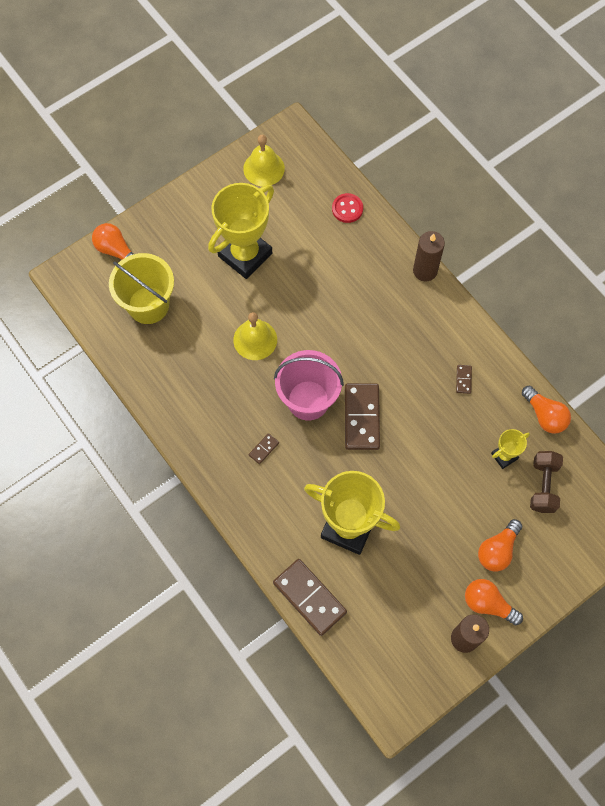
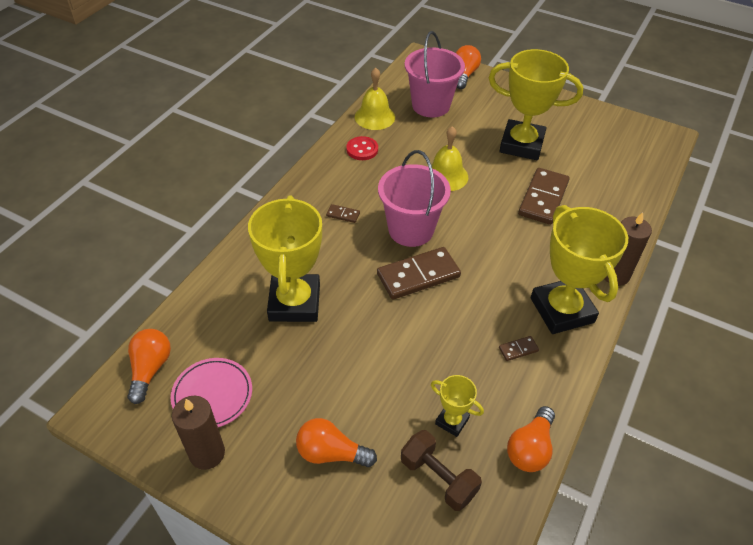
camera: 65 degrees right, 20 degrees down
(148, 305) = (431, 105): yellow bucket -> pink bucket
(264, 168) = (613, 130): yellow bell -> yellow bell (374, 117)
(309, 597) = (206, 295): brown domino -> brown domino (543, 198)
(347, 209) = (627, 195): red button -> red button (362, 149)
(414, 620) = (212, 395): none -> pink plate
(441, 329) = (562, 310): none -> yellow trophy
(488, 604) = (259, 465): orange light bulb -> orange light bulb (150, 369)
(543, 486) = (438, 478): brown dumbbell -> brown dumbbell turned 60 degrees clockwise

